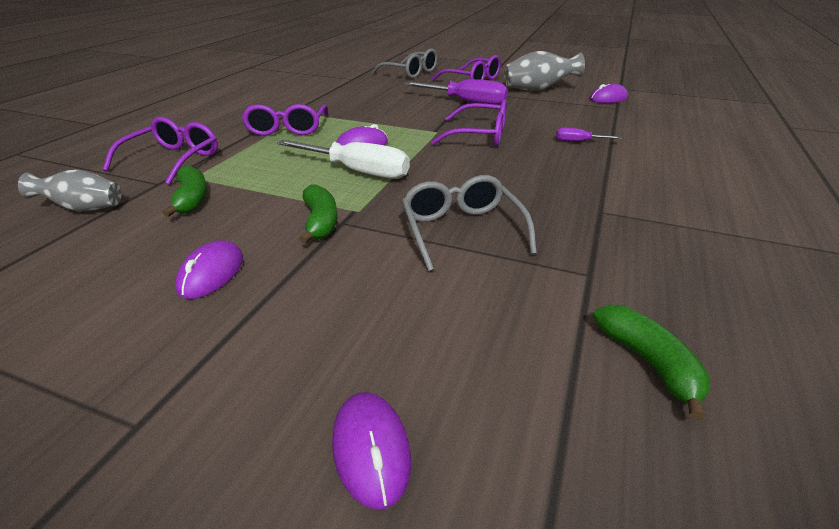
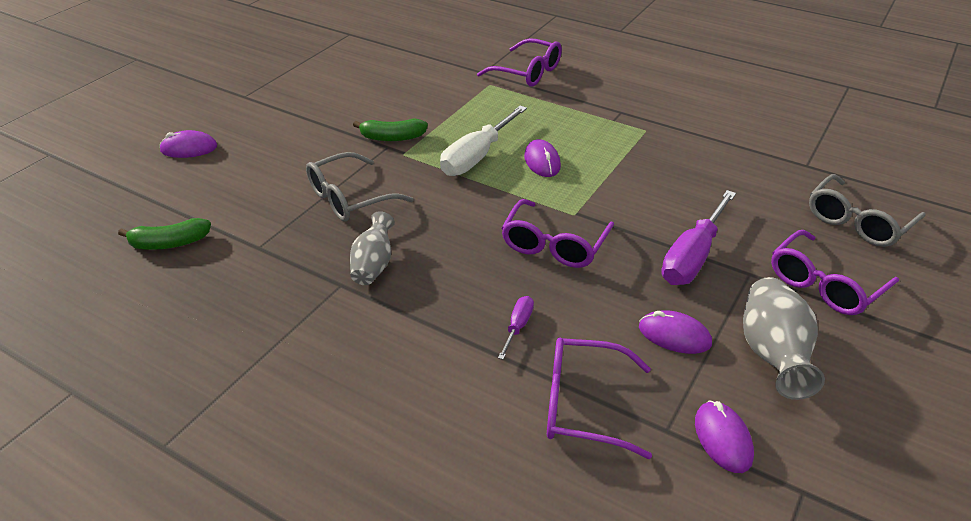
camera: 100 degrees right, 5 degrees up
(83, 208) = (452, 53): grey vase -> grey vase (373, 265)
(192, 199) = (450, 87): green banana -> none
(211, 273) = (348, 102): purple mouse -> purple mouse (674, 335)
(287, 128) = (596, 120): purple glasses -> purple glasses (582, 405)
(461, 230) = (349, 198): grey glasses -> grey glasses turned 150 degrees clockwise

